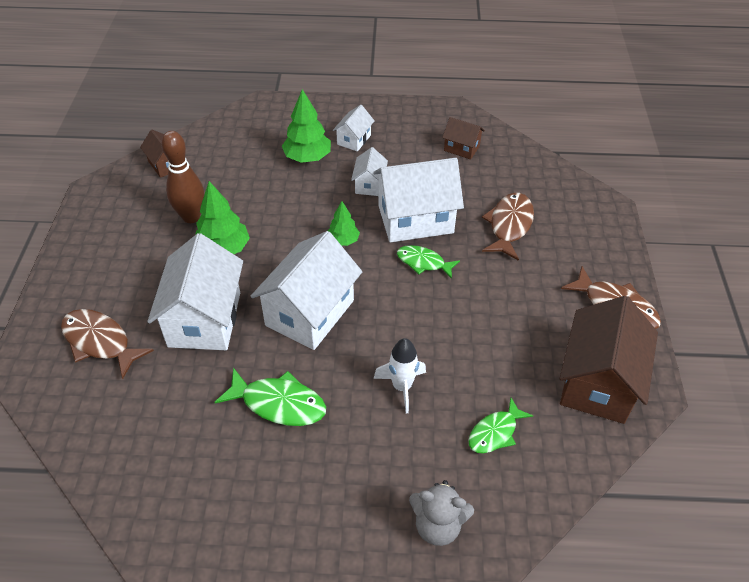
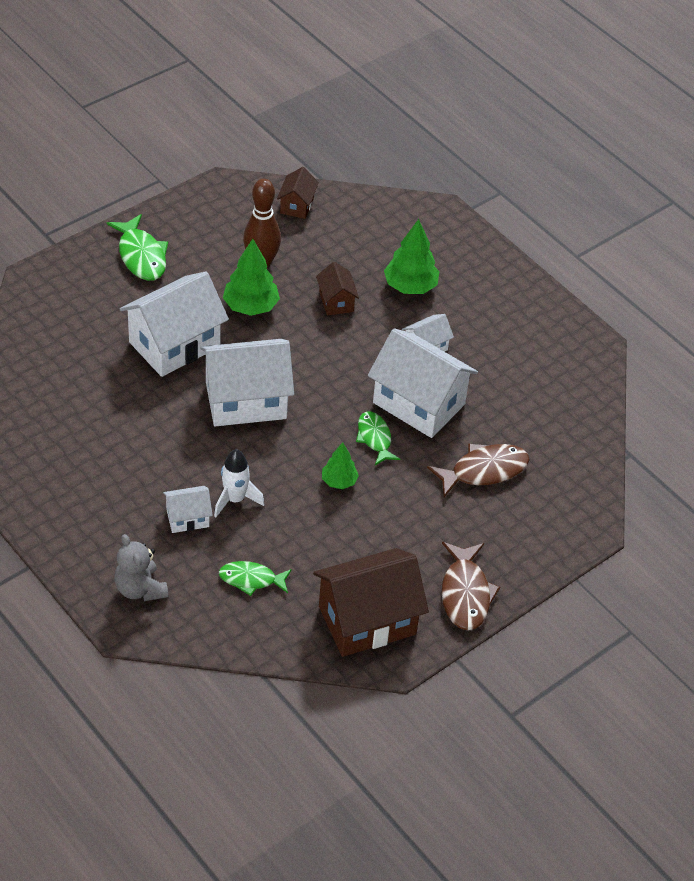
camera: 45 degrees right, 0 degrees up
(100, 342) = (95, 302): brown fish -> none
(279, 403) = (147, 438): green fish -> green fish (141, 256)
(343, 241) = (341, 372): green tree -> green tree (339, 481)
(354, 140) = (469, 301): white house -> white house (187, 518)
(461, 148) = (548, 382): brown house -> brown house (336, 301)

